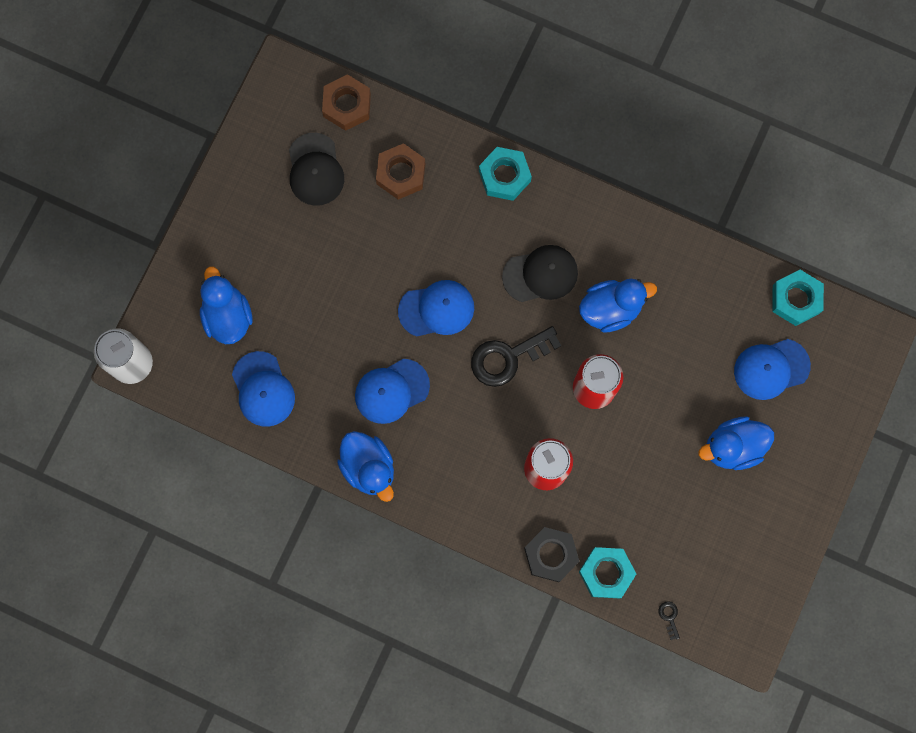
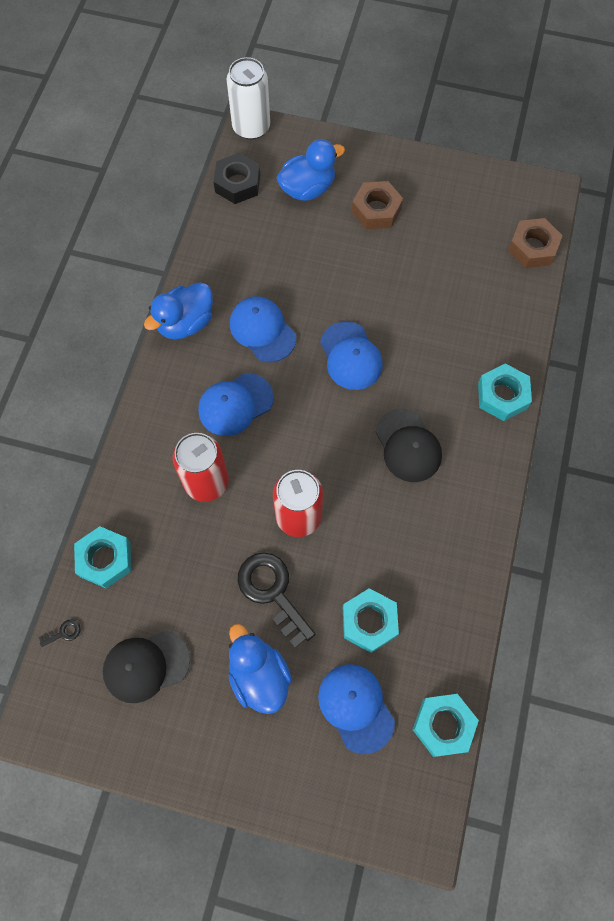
camera: 80 degrees right, 10 degrees down
(263, 389) = (245, 226): blue cap -> blue cap (235, 404)
(315, 170) = (462, 232): black cap -> black cap (146, 666)
(401, 174) = (478, 303): brown nut -> brown nut (376, 210)
(508, 357) = (315, 428): black key -> black key (272, 592)
(551, 555) = (118, 501): black nut -> black nut (237, 183)
(611, 309) = (387, 521): blue duck -> none
(700, 343) = (369, 622): none -> turquoise nut

